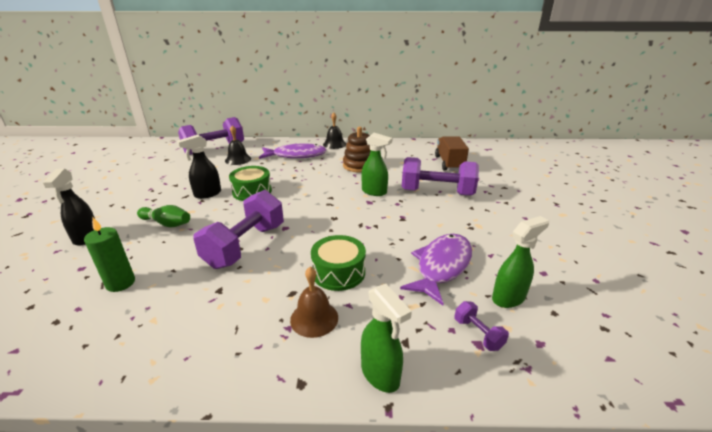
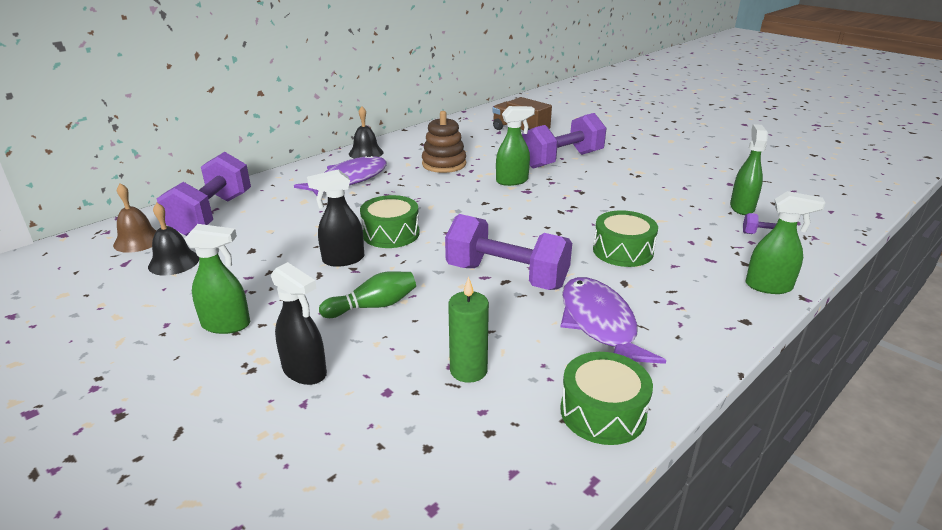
camera: 45 degrees left, 0 degrees up
(102, 359) = (603, 412): none -> green drum
(115, 200) = (227, 325): none -> green spray bottle
(207, 194) = (343, 260): black spray bottle -> black spray bottle turned 60 degrees clockwise
(238, 159) = (283, 212): black bell -> black bell (174, 262)
(245, 246) = (506, 276): purple dumbbell -> purple dumbbell turned 45 degrees counterclockwise
(314, 318) = (673, 286): brown bell -> brown bell (138, 241)
(442, 266) = (674, 210): purple fish -> purple fish (599, 324)

